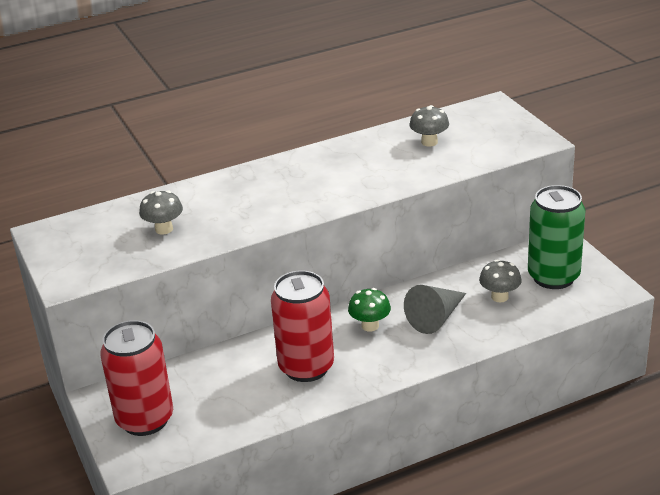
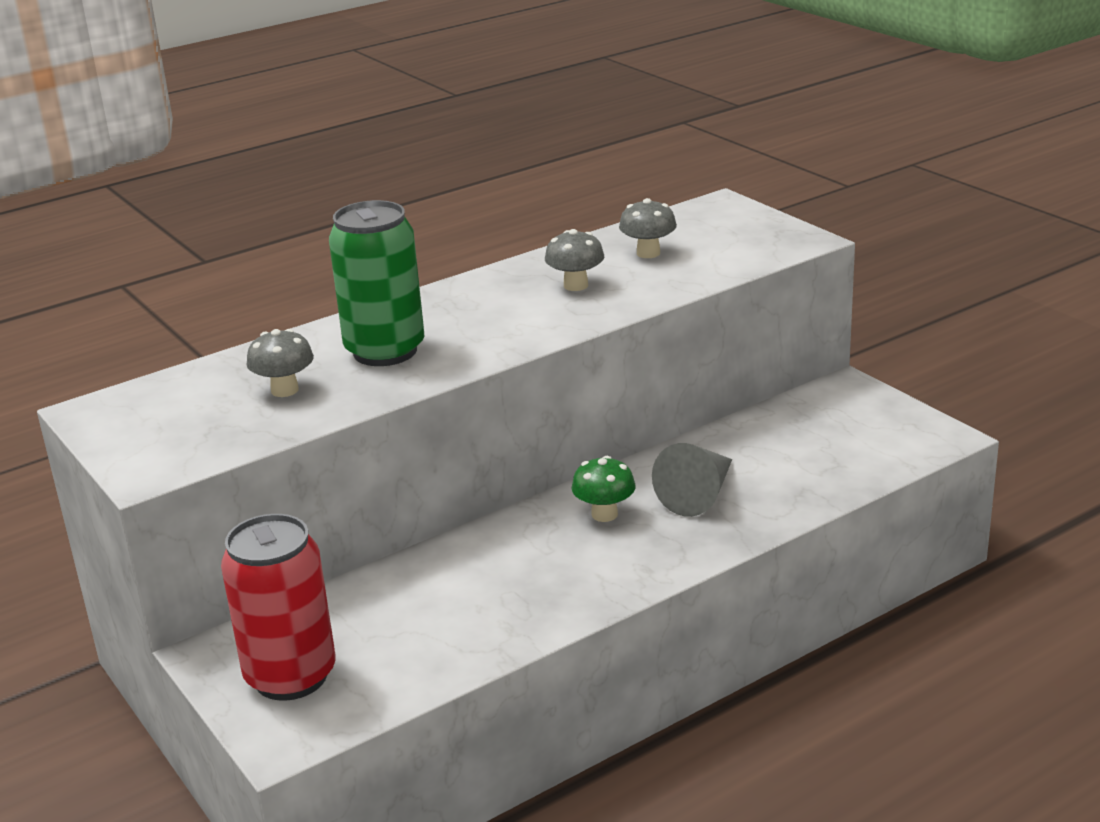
camera: 10 degrees left, 5 degrees down
(306, 367) = (524, 578): red can -> none
(499, 297) = (782, 460): grey mushroom -> grey mushroom (575, 285)
(553, 277) = (849, 428): green can -> green can (385, 351)

